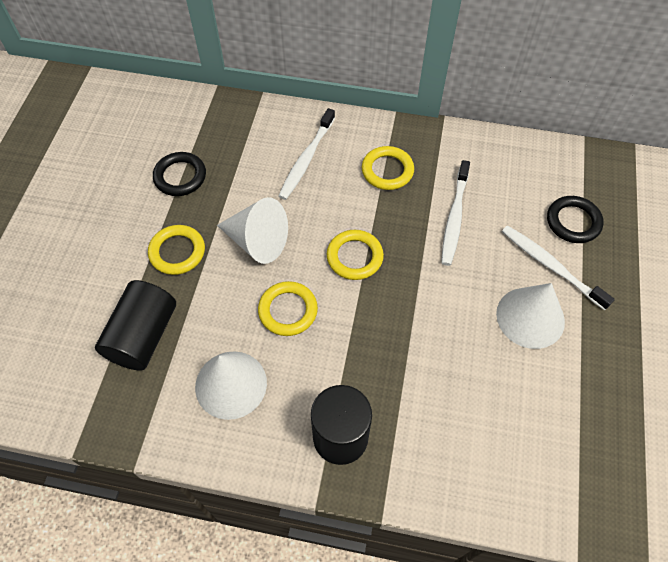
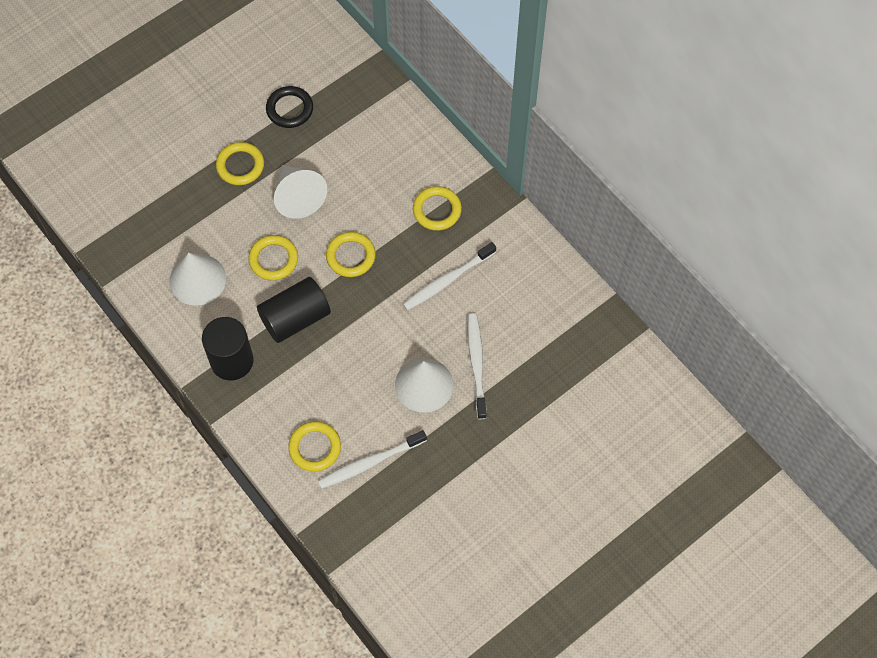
camera: 40 degrees right, 5 degrees up
(143, 336) = (173, 208): black cylinder -> black cylinder (295, 318)
(306, 159) = (388, 159): white toothbrush -> white toothbrush (369, 463)
(502, 456) = (315, 448): none -> yellow ring
(573, 222) = (528, 347): black ring -> none

